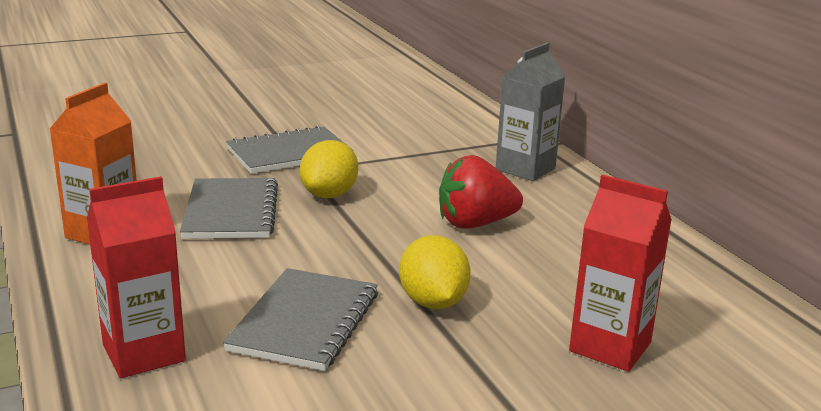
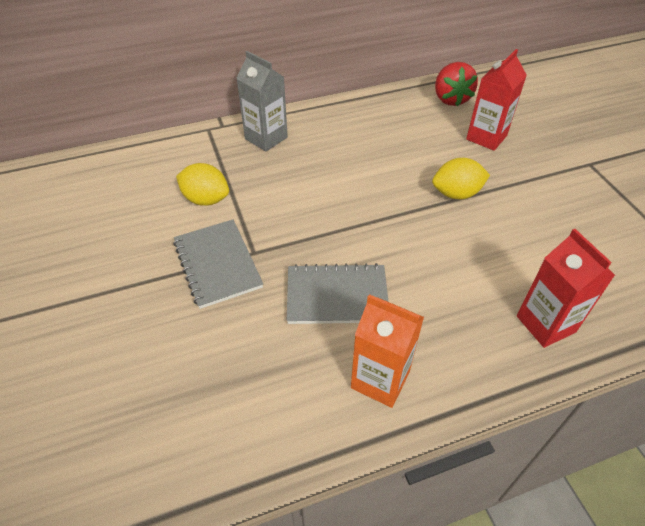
camera: 85 degrees left, 25 degrees up
(305, 322) = (490, 248): grey notebook -> none
(329, 195) = (306, 238): yellow lemon -> yellow lemon (206, 199)
(475, 224) = (353, 169): red strawberry -> red strawberry (450, 99)

